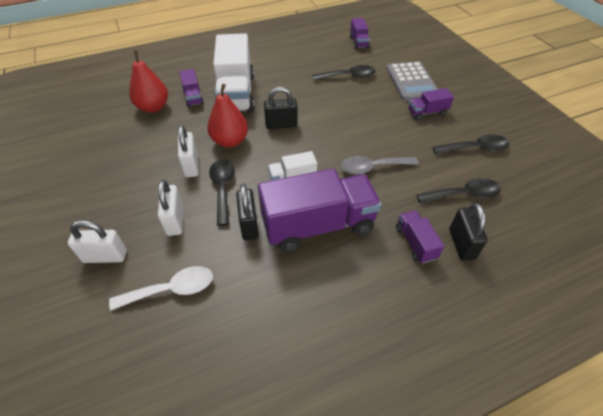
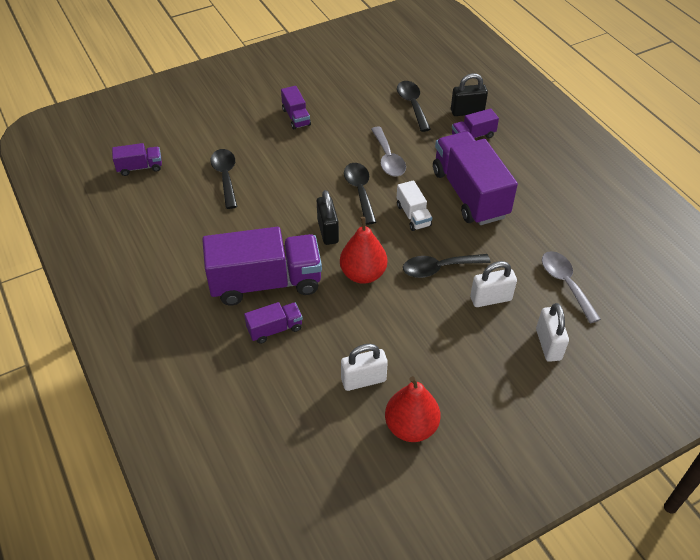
camera: 95 degrees left, 0 degrees up
(153, 107) = (302, 370): red pear -> red pear (411, 426)
(172, 289) = (565, 283): white spoon -> grey spoon
(191, 165) = (409, 302): white padlock -> white padlock (363, 380)
(236, 93) = (265, 283): white truck -> purple truck
(249, 225) = (481, 241): black padlock -> none
(411, 82) = (238, 125): grey calculator -> none
(475, 148) = (350, 91): black spoon -> black spoon (360, 191)

